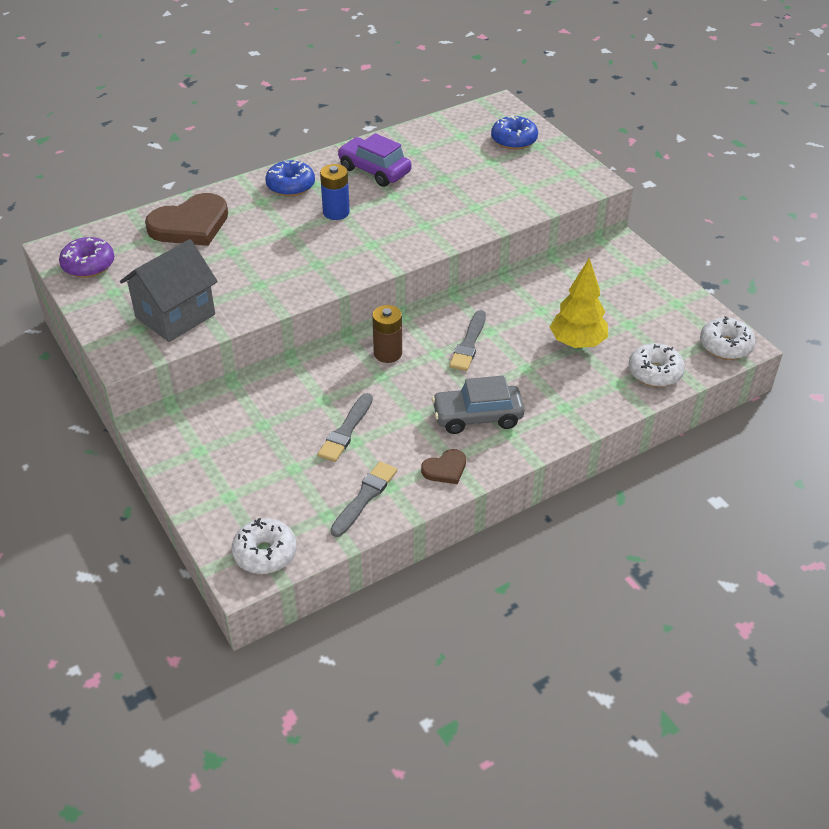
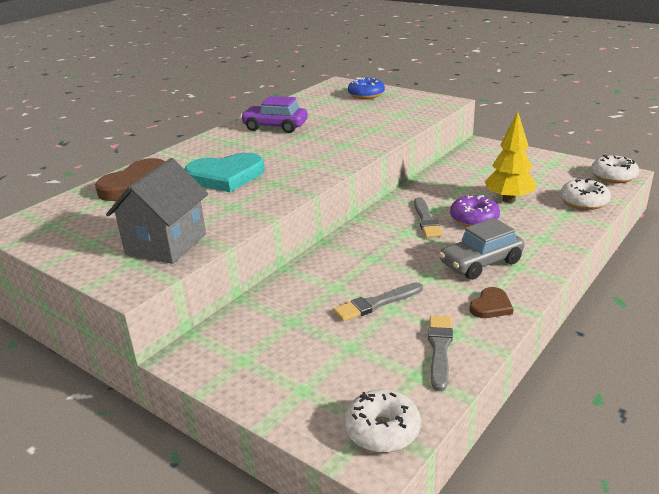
camera: 20 degrees left, 15 degrees down
(88, 265) = (51, 230): purple donut -> purple donut (474, 219)
(277, 238) = (226, 176): none -> turquoise heart
(290, 186) = (212, 147): blue donut -> none
(336, 212) = (264, 153): blue battery -> none
(346, 430) = (376, 303): grey brush -> grey brush turned 60 degrees clockwise
(388, 353) = (365, 242): brown battery -> none

